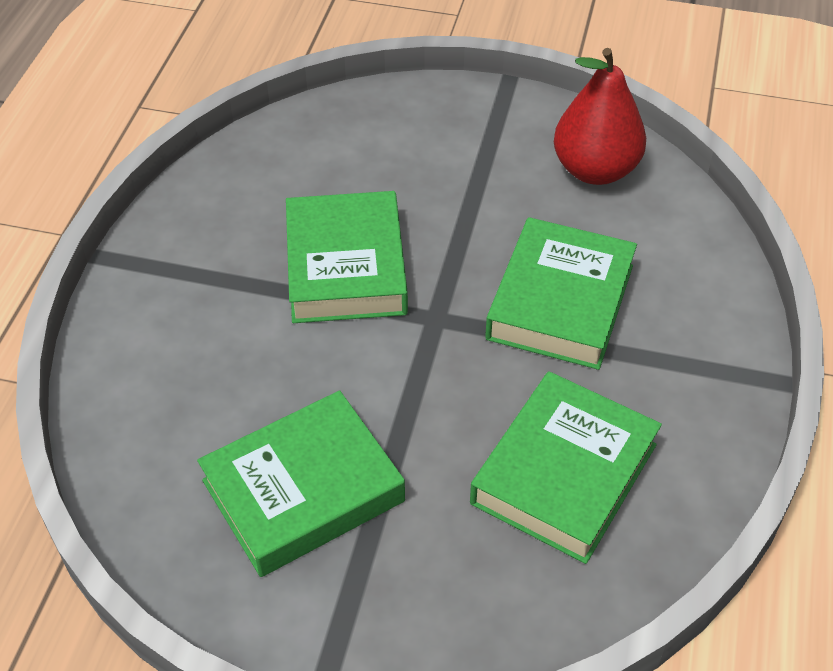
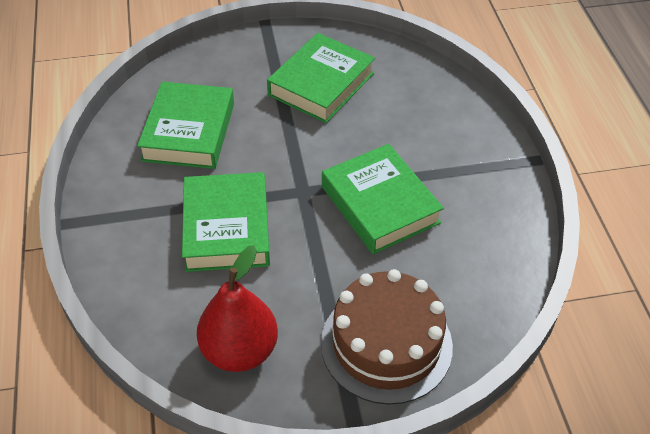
camera: 155 degrees right, 0 degrees up
(437, 130) = (386, 344): none -> brown cake

